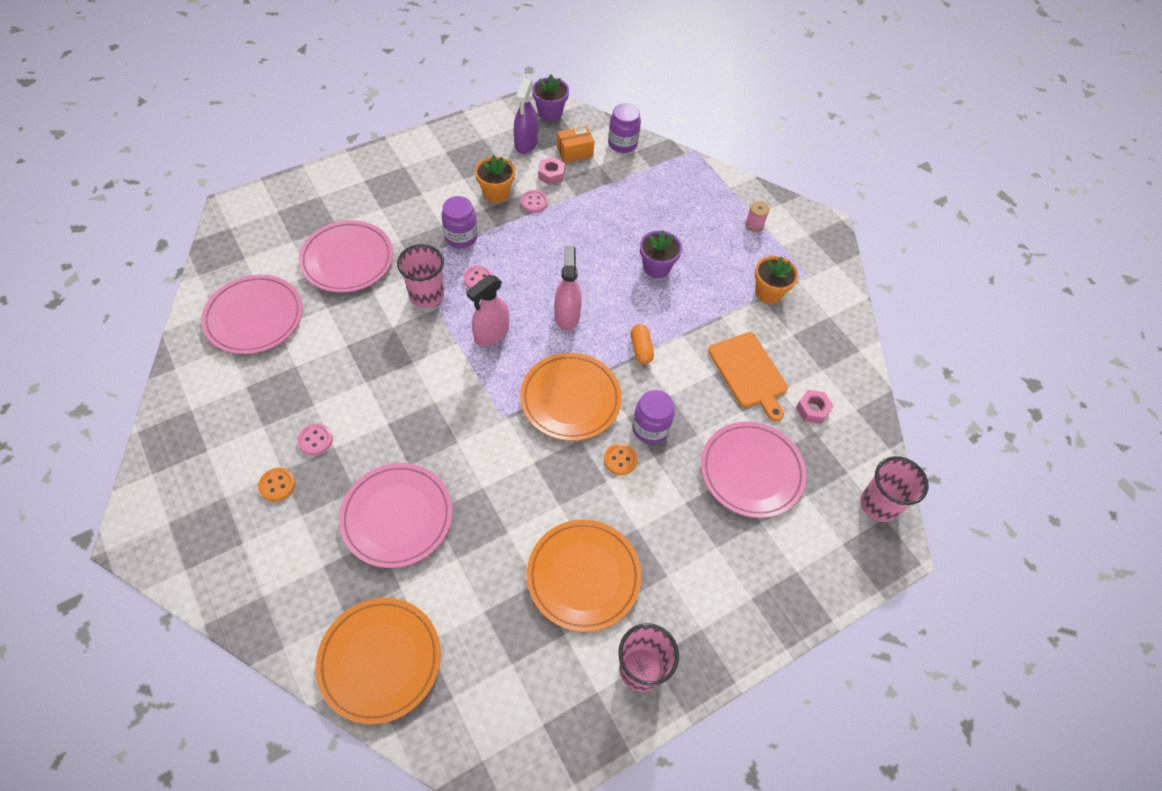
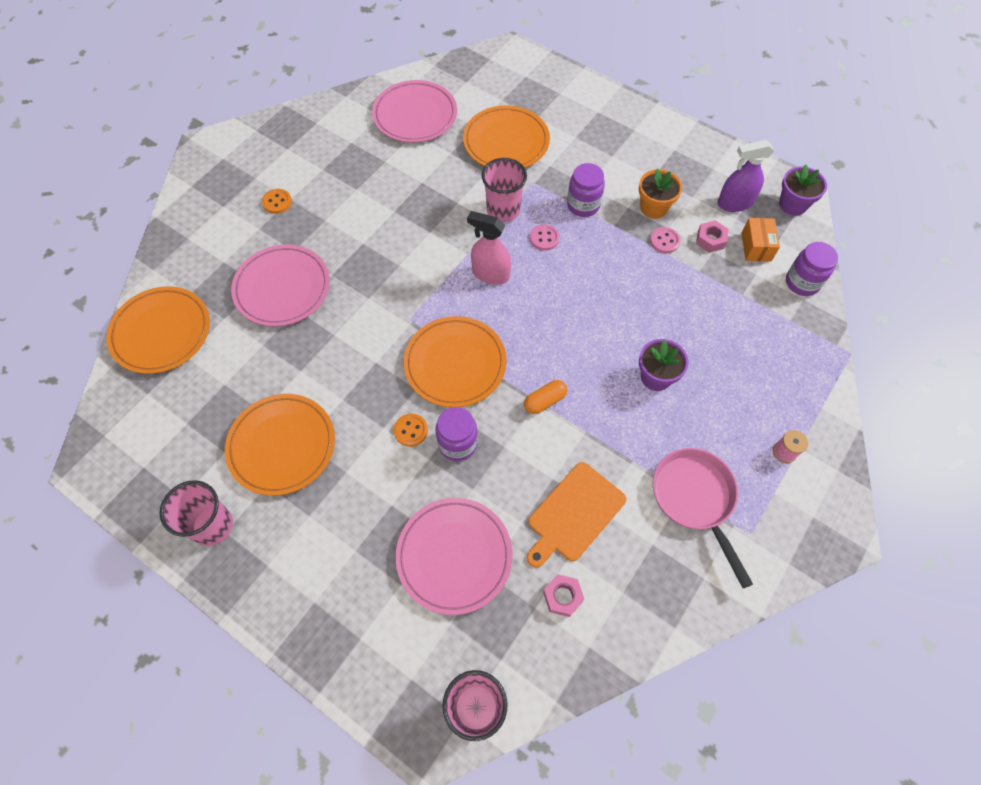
camera: 70 degrees right, 5 degrees up
(315, 440) = (325, 205): pink button -> none
(347, 260) = (506, 142): pink plate -> orange plate
(567, 315) = (546, 323): pink spray bottle -> none
(575, 152) = (756, 247): orange box -> orange box turned 45 degrees clockwise
(768, 292) = (695, 499): orange flower pot -> pink pan

